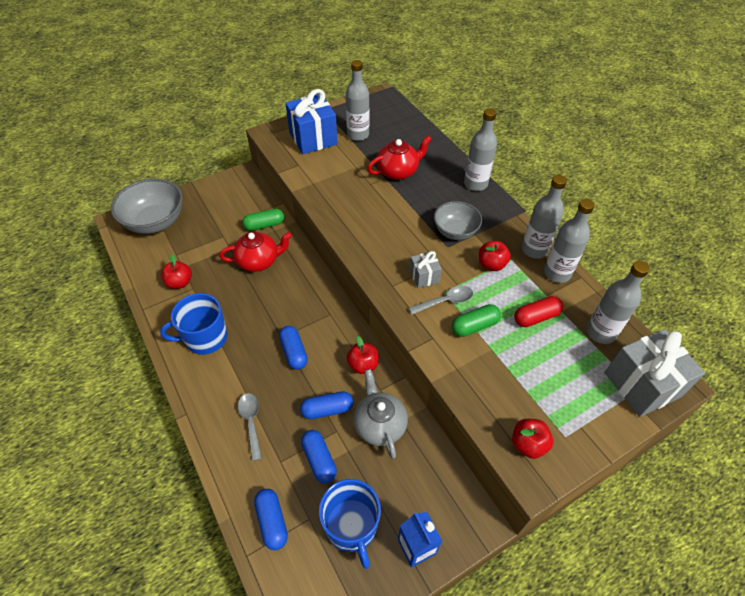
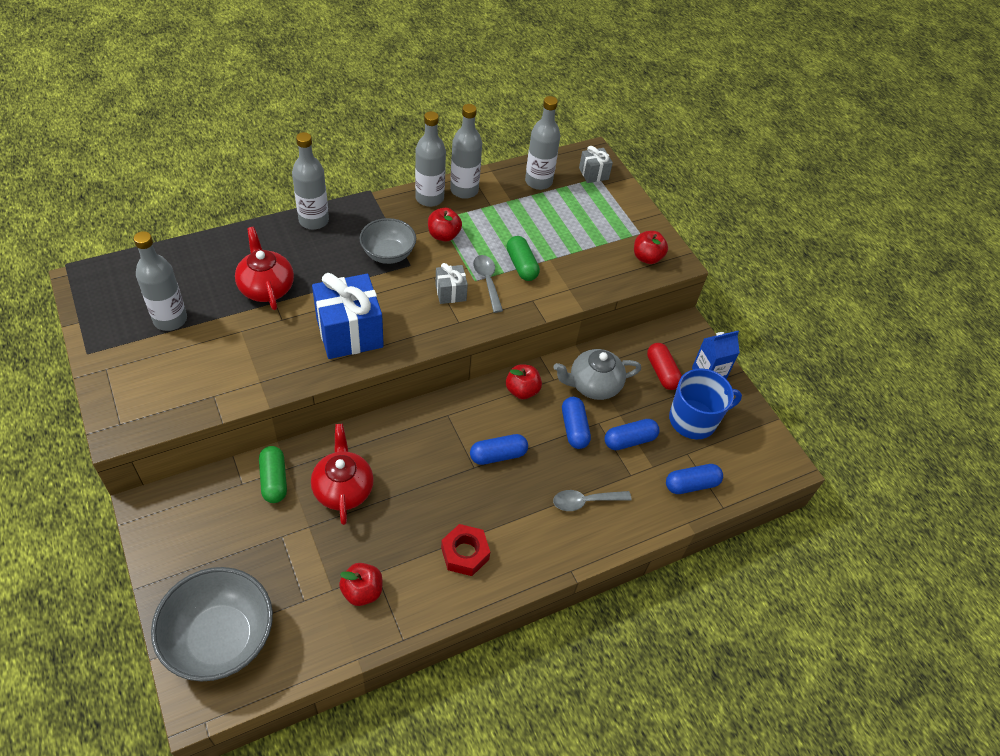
camera: 90 degrees left, 0 degrees up
(205, 338) = (465, 553): blue mug -> red nut
(313, 138) = (157, 373): blue gift -> blue gift (349, 333)
(536, 317) = (516, 219): red capsule -> red capsule (662, 372)
(642, 385) = (593, 173): grey gift -> grey gift, size x0.51

